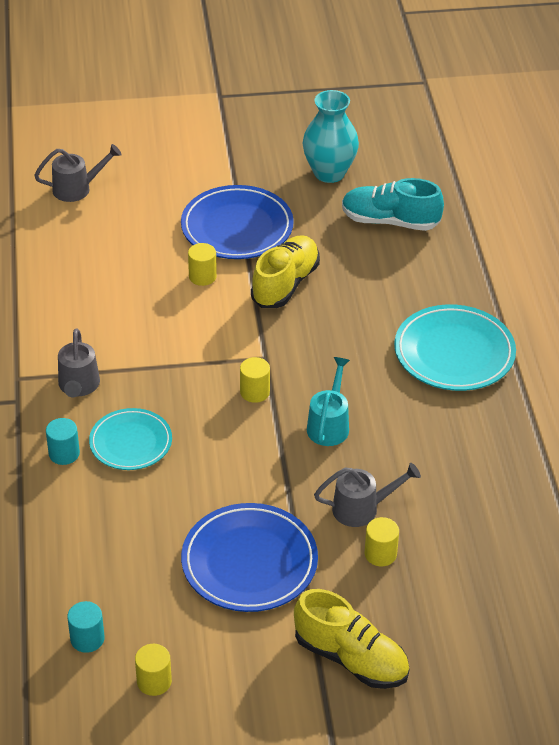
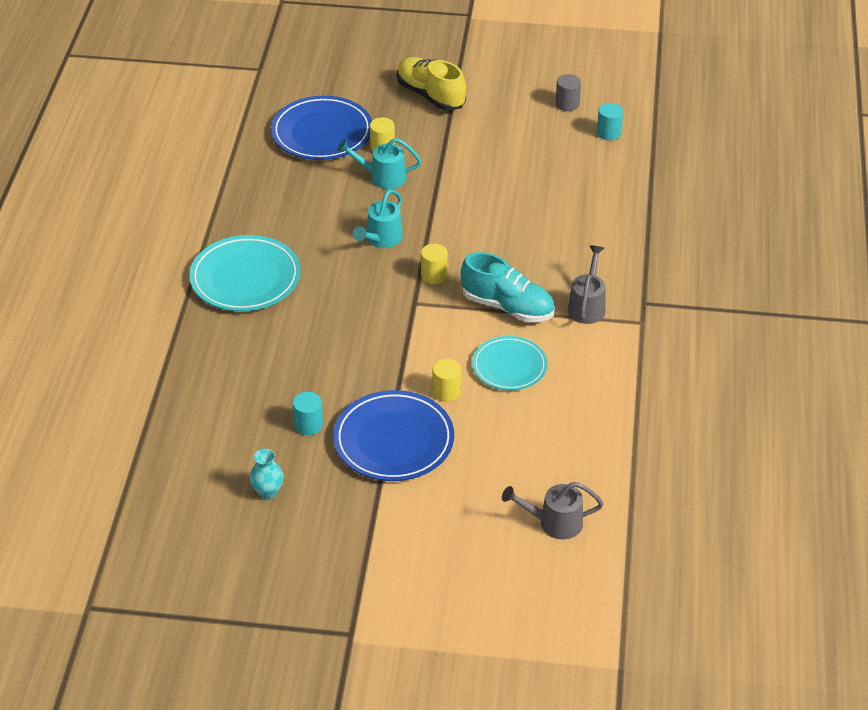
camera: 165 degrees left, 0 degrees up
(64, 453) = (608, 254): turquoise cylinder -> turquoise cylinder (308, 425)
(131, 442) = (551, 253): turquoise plate -> turquoise plate (509, 366)
(154, 681) = (567, 104): yellow cylinder -> grey cylinder
(249, 562) = (480, 158): blue plate -> blue plate (322, 133)
(285, 284) = (368, 369): yellow shoe -> none
(329, 173) = (268, 492): turquoise vase -> turquoise vase, size x0.53
(362, 508) = (382, 177): grey watering can -> turquoise watering can
(390, 221) = (233, 419): turquoise shoe -> turquoise shoe (507, 307)

